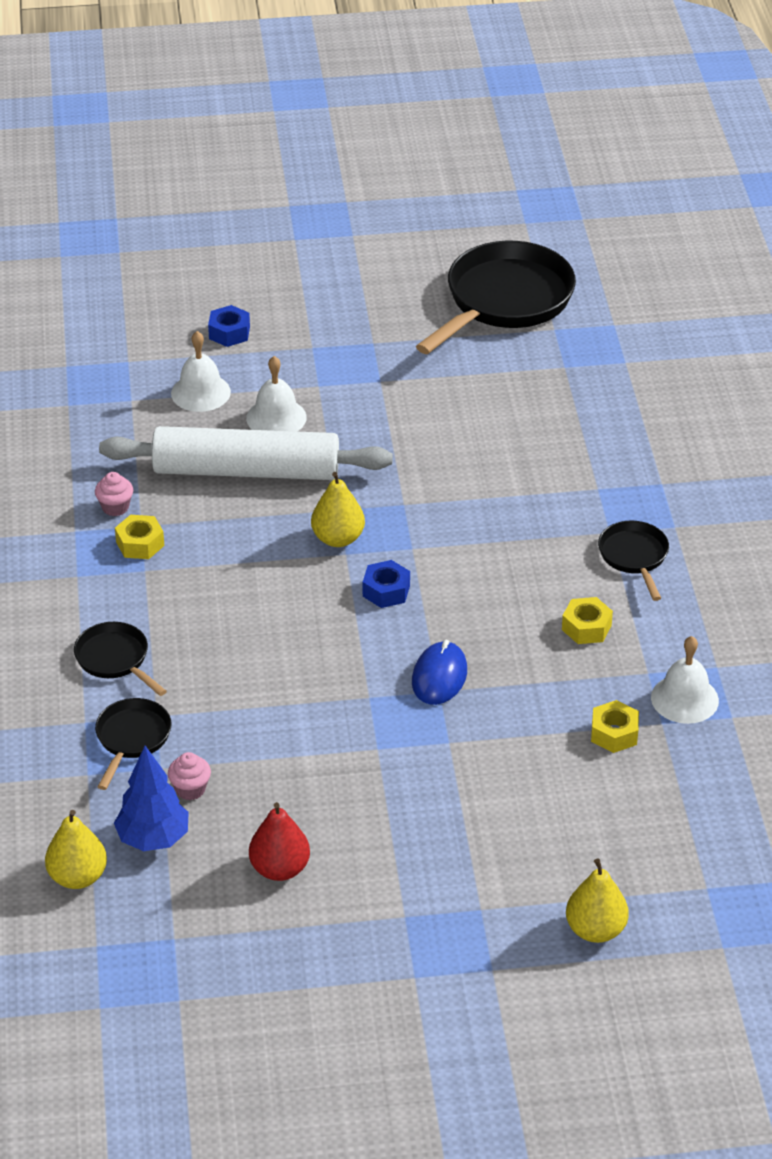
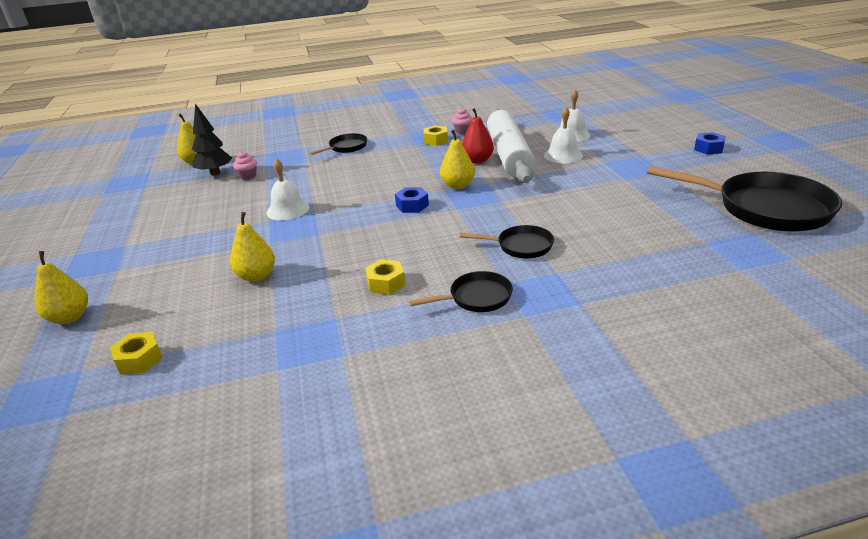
camera: 85 degrees right, 10 degrees down
(131, 738) = (288, 159): black pan -> black pan (521, 246)
(153, 839) = (215, 173): blue tree -> black tree
(229, 333) = (633, 134): blue nut -> blue nut (708, 148)
(279, 869) = (180, 205): red pear -> red pear (477, 160)
(439, 677) = (332, 232): blue mouse -> none
(539, 749) = (256, 276): none -> yellow pear
(614, 733) = (266, 307): yellow nut -> yellow nut (139, 359)
(684, 699) = (302, 340): white bell -> white bell (287, 210)

